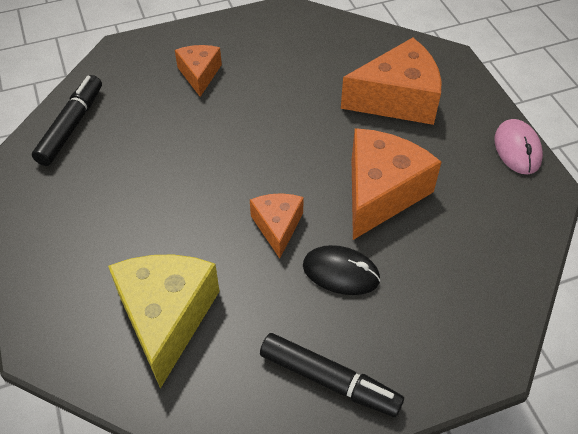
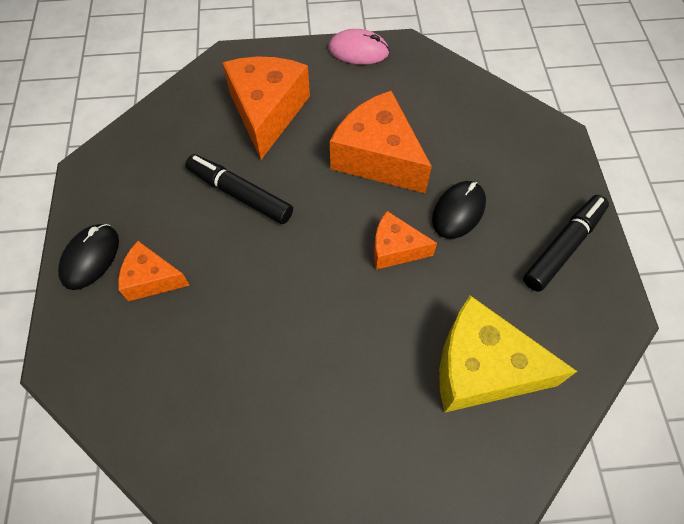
camera: 75 degrees left, 10 degrees up
(71, 126) = (179, 441): black marker -> black marker (240, 194)
(208, 37) = (90, 258): none -> black mouse

